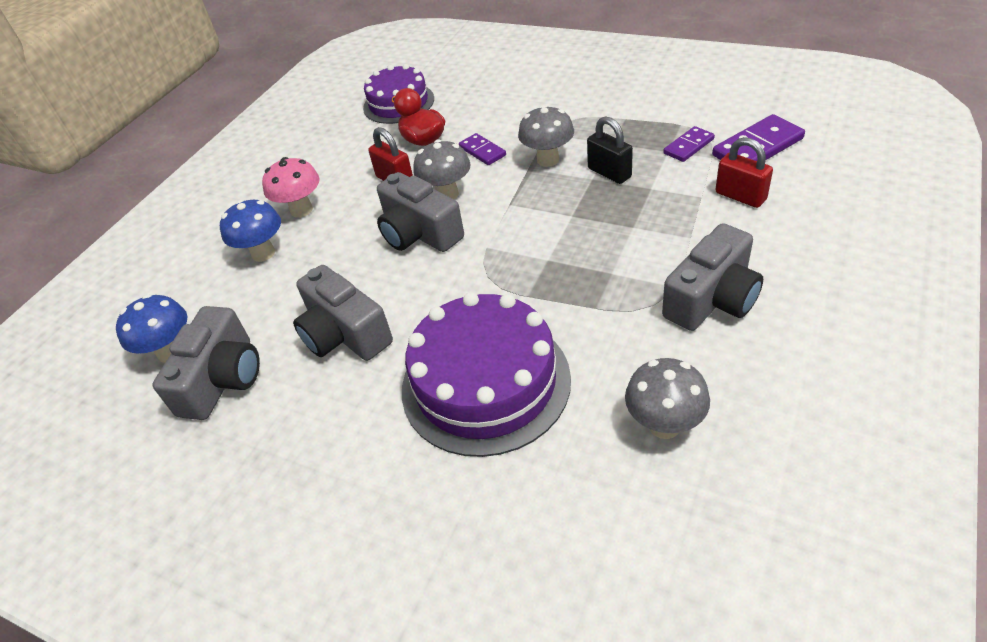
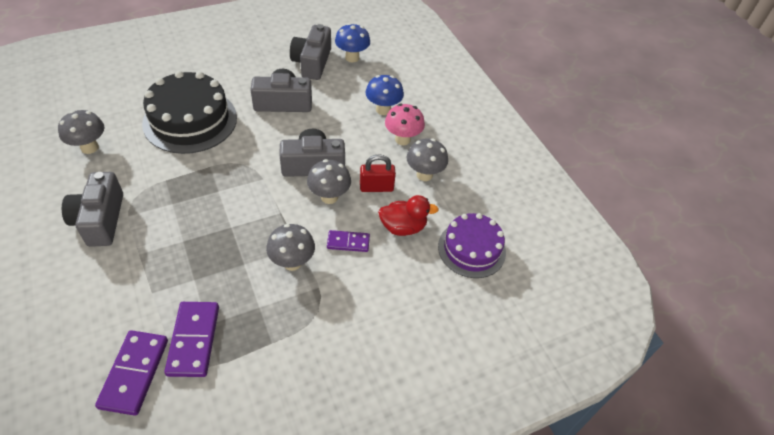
camera: 120 degrees right, 5 degrees up
(223, 379) = (312, 63): grey camera -> grey camera turned 45 degrees clockwise
(339, 169) = (424, 175): none -> grey mushroom
(485, 383) = (190, 120): purple cake -> black cake
(609, 173) = (236, 276): black padlock -> none
(688, 146) = (194, 340): purple domino -> purple domino, size x1.66
(740, 196) = (122, 309): red padlock -> none

